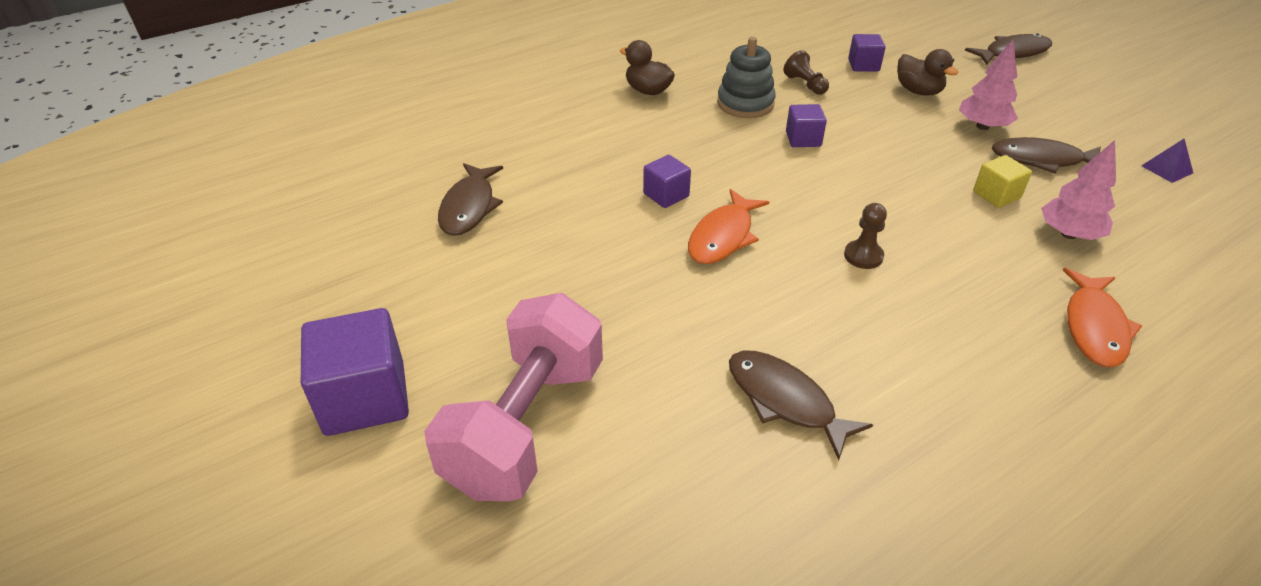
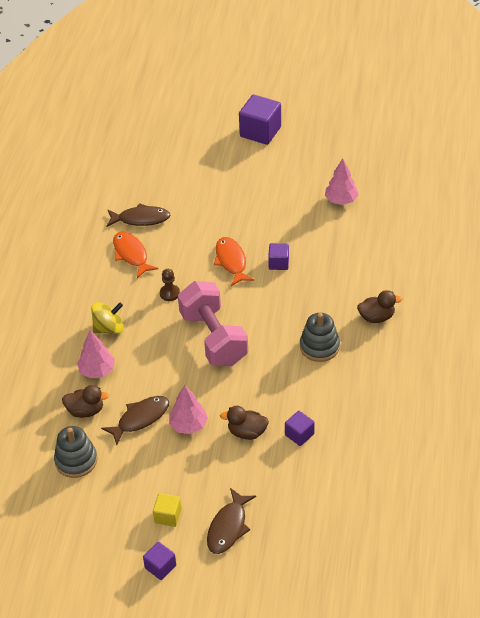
camera: 135 degrees right, 5 degrees up
(469, 207) = (341, 200): brown fish -> pink tree
(526, 425) = (206, 159): pink dumbbell -> pink dumbbell (213, 338)
(803, 139) = (263, 343): purple cube -> purple cube (160, 567)
(805, 84) = (309, 388): brown pawn -> none
(996, 195) = (144, 373): yellow cube -> yellow cube (168, 516)
(1007, 271) = (109, 328): none -> yellow spinning top
(1094, 327) = (60, 324): orange fish -> orange fish (131, 254)
(1119, 204) = (85, 411): none -> brown duck
(1166, 169) = (76, 460): purple pyramid -> grey stacking toy

